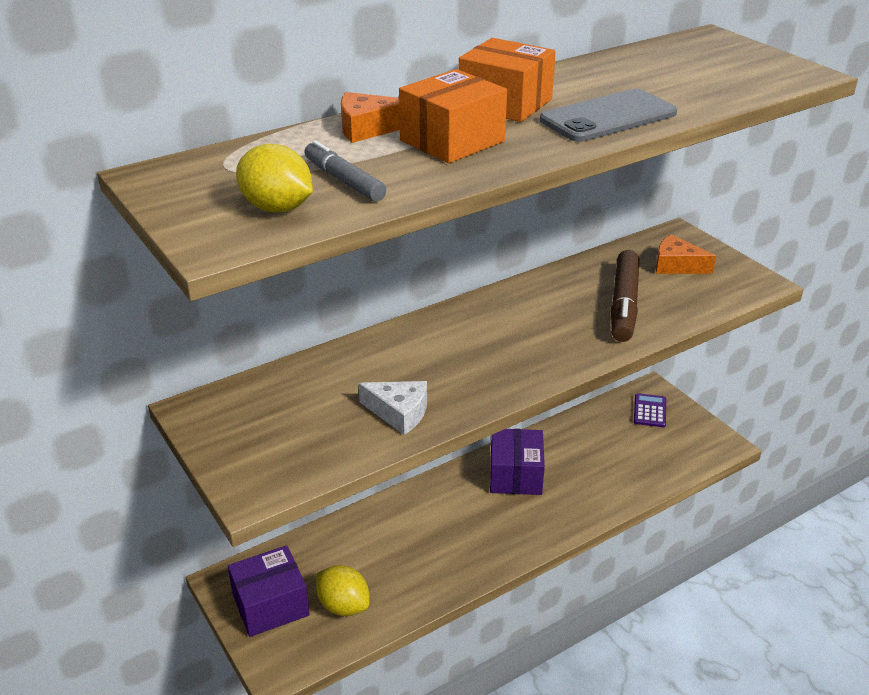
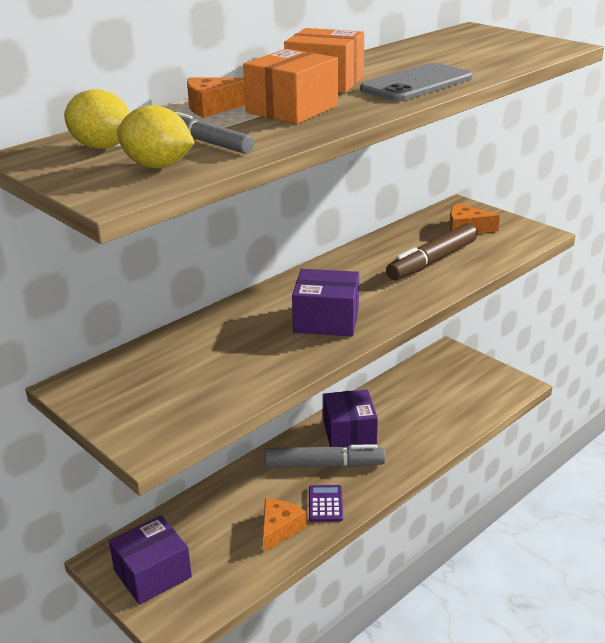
camera: 10 degrees left, 5 degrees down
(343, 606) = (222, 564): yellow lemon -> yellow lemon (102, 147)
(399, 413) = (264, 365): white cheese -> none
(413, 576) = (279, 529): none -> orange cheese
(478, 509) = (324, 465): none -> grey marker
(482, 365) = (326, 320): none -> purple box
(624, 304) = (432, 261): brown marker -> brown marker turned 45 degrees clockwise
(650, 411) = (451, 367): purple calculator -> purple calculator (325, 504)

